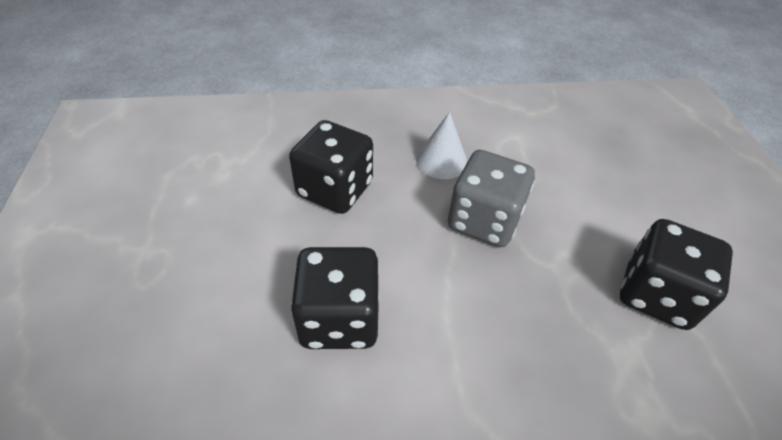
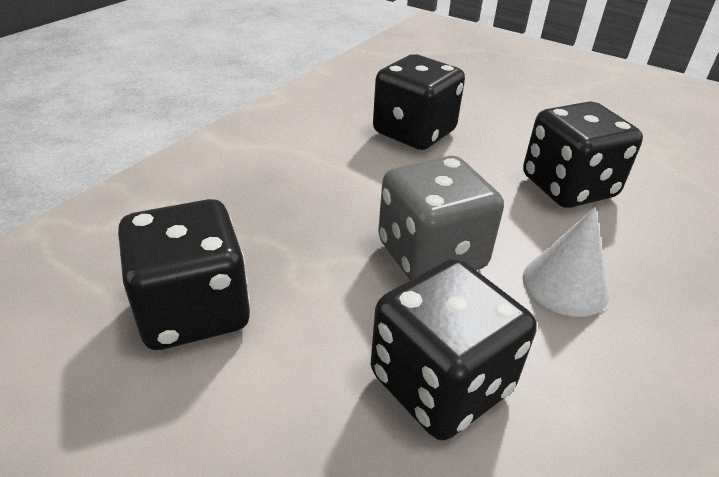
camera: 130 degrees right, 10 degrees down
(556, 176) = (440, 383): none -> black dice

